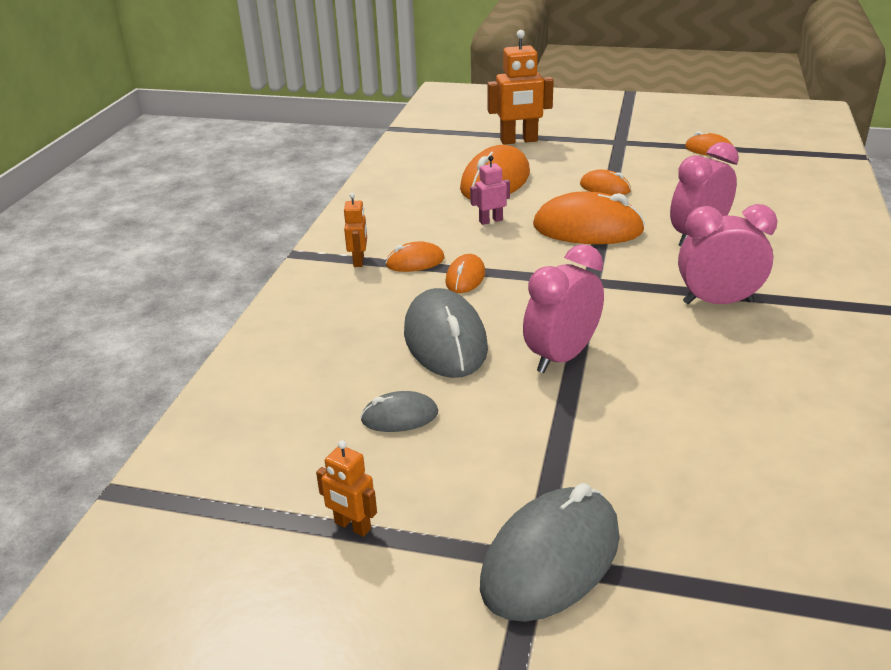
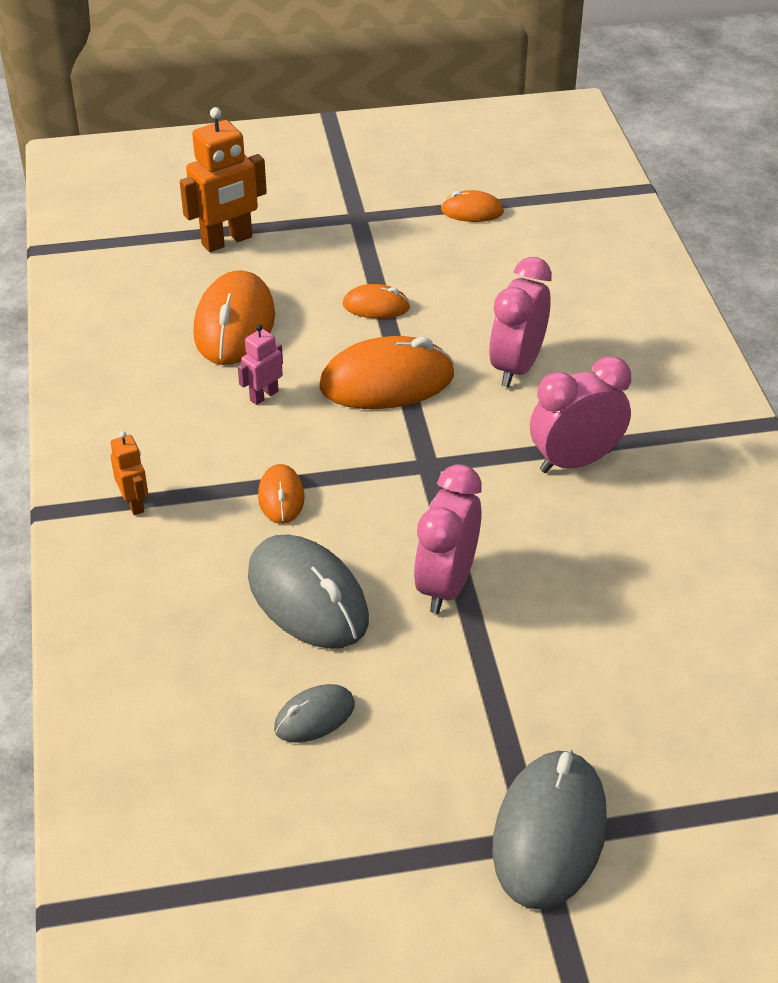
camera: 25 degrees left, 10 degrees up
(352, 526) = (341, 864): orange robot -> none
(415, 262) = (206, 487): orange mouse -> none

